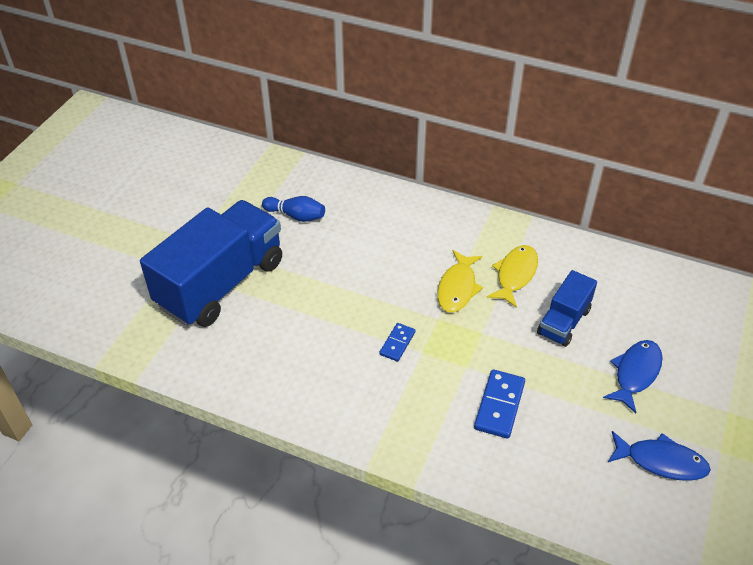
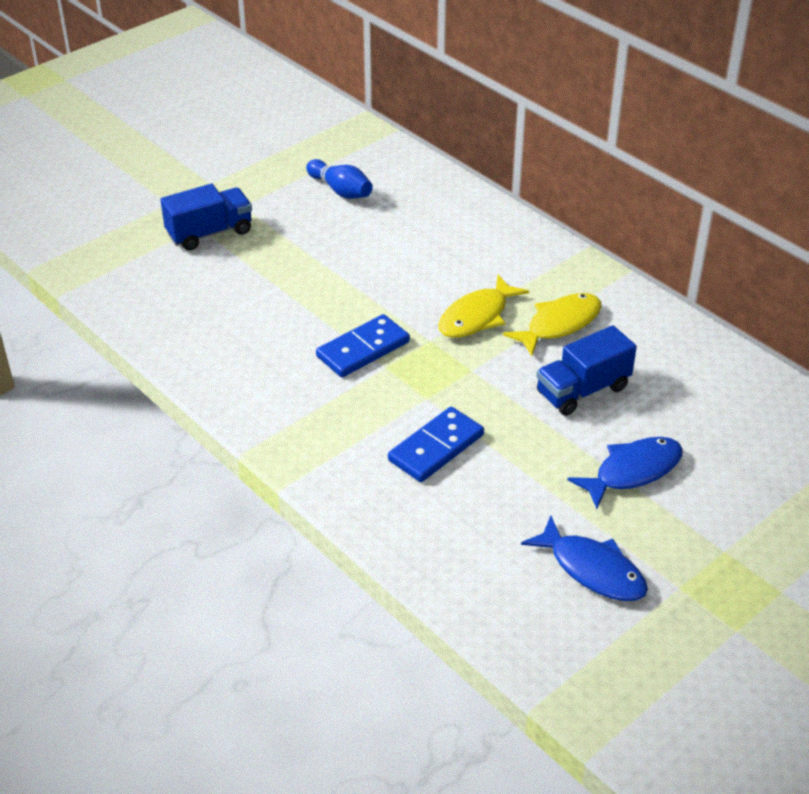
camera: 25 degrees right, 5 degrees down
(221, 283) = (209, 233): blue truck -> blue truck, size x0.50
(397, 343) = (363, 349): blue domino -> blue domino, size x1.61

